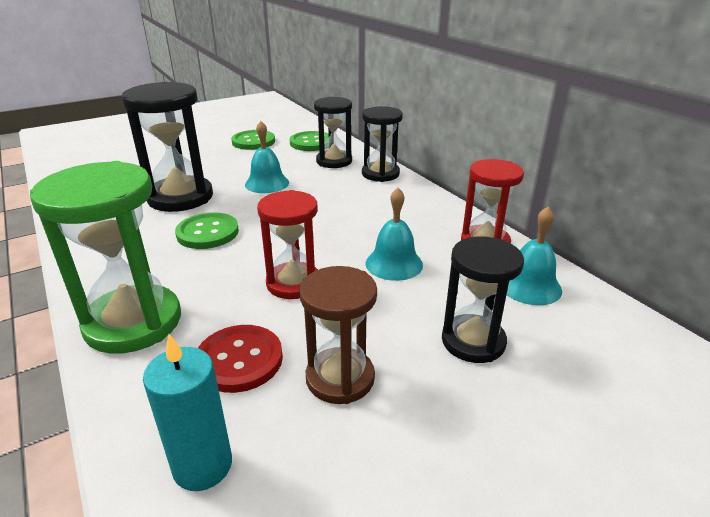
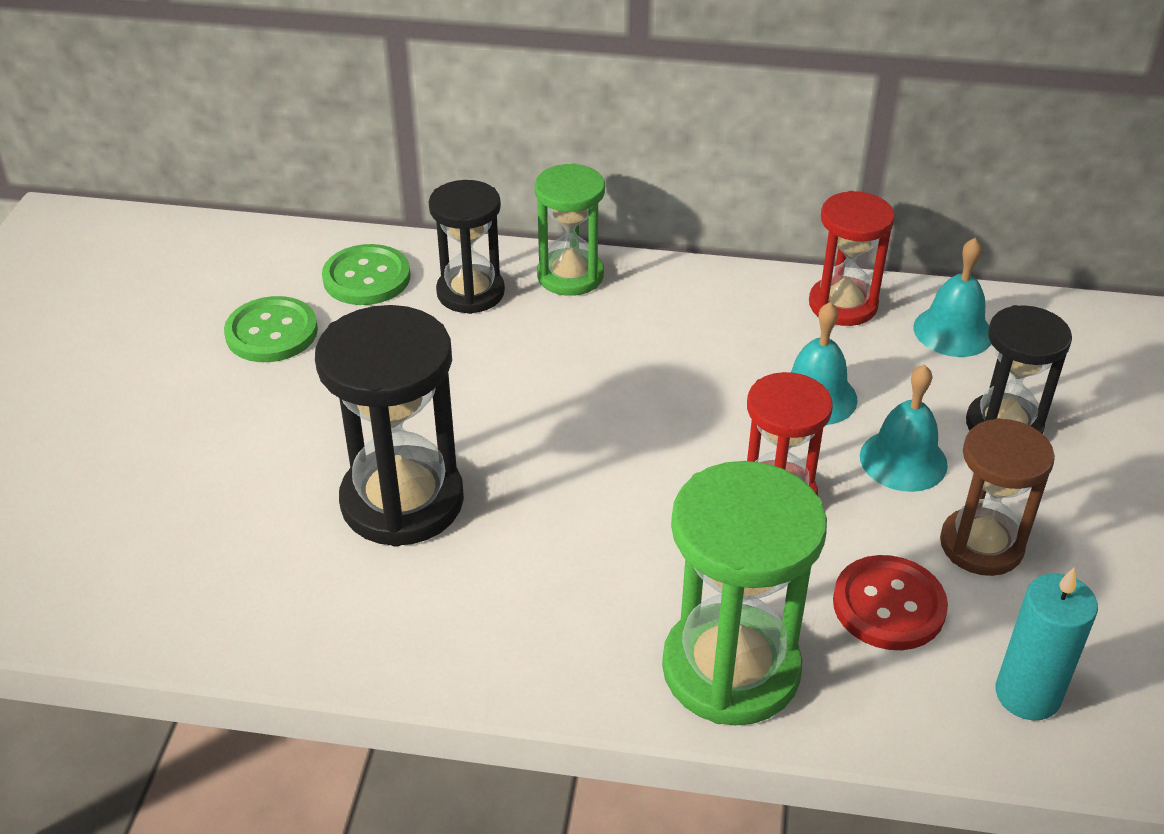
camera: 50 degrees left, 10 degrees up
(207, 233) = (560, 517): green button -> none
(267, 183) = (464, 393): turquoise bell -> turquoise bell (903, 460)
(380, 174) = (570, 276): black hourglass -> green hourglass

